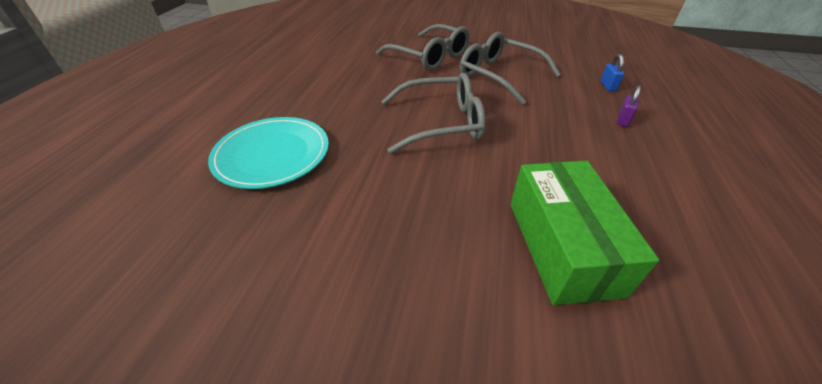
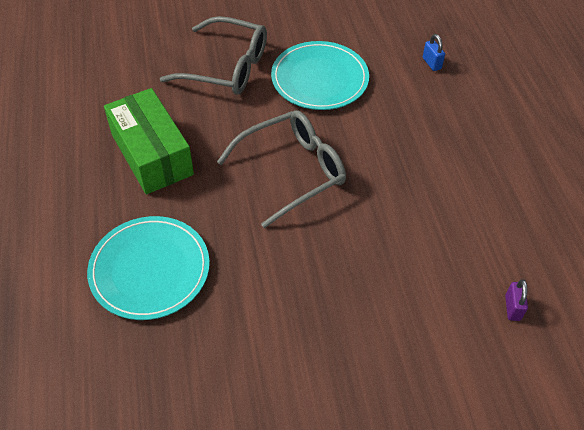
camera: 25 degrees left, 10 degrees up
(500, 76) = (319, 79): grey glasses -> turquoise plate
(562, 246) = (445, 271): green box -> green box (152, 154)
(623, 120) = (456, 111): purple padlock -> purple padlock (512, 308)

